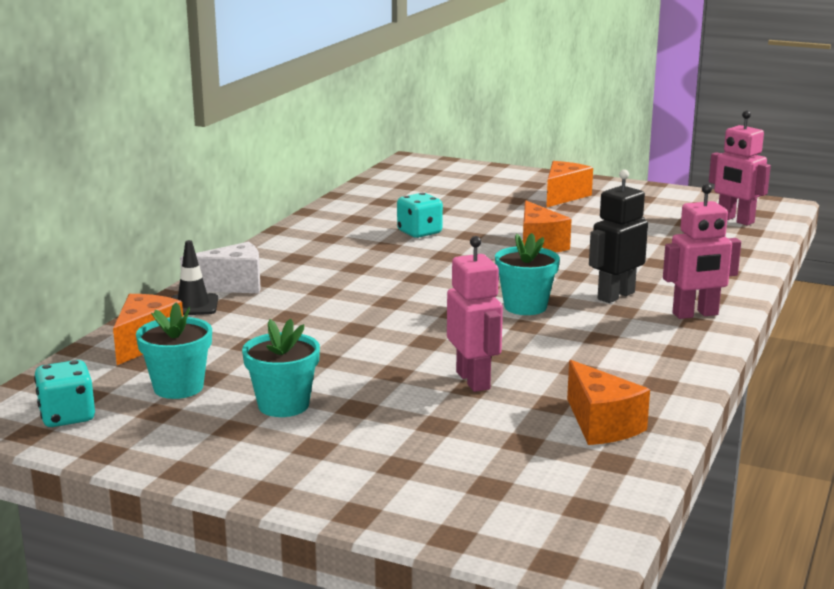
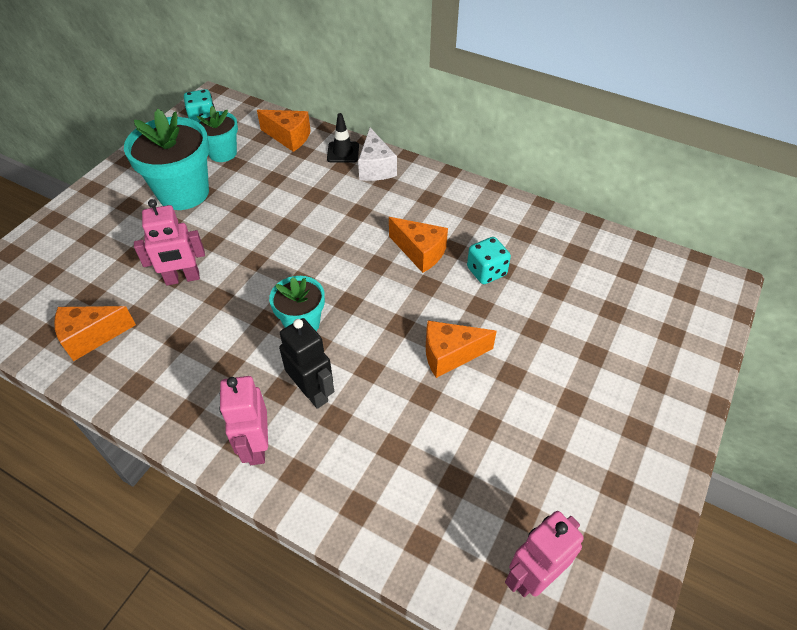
camera: 95 degrees right, 30 degrees up
(283, 405) = (183, 193): turquoise flower pot -> turquoise flower pot, size x1.71
(563, 196) = (610, 402): orange cheese -> orange cheese (420, 252)

